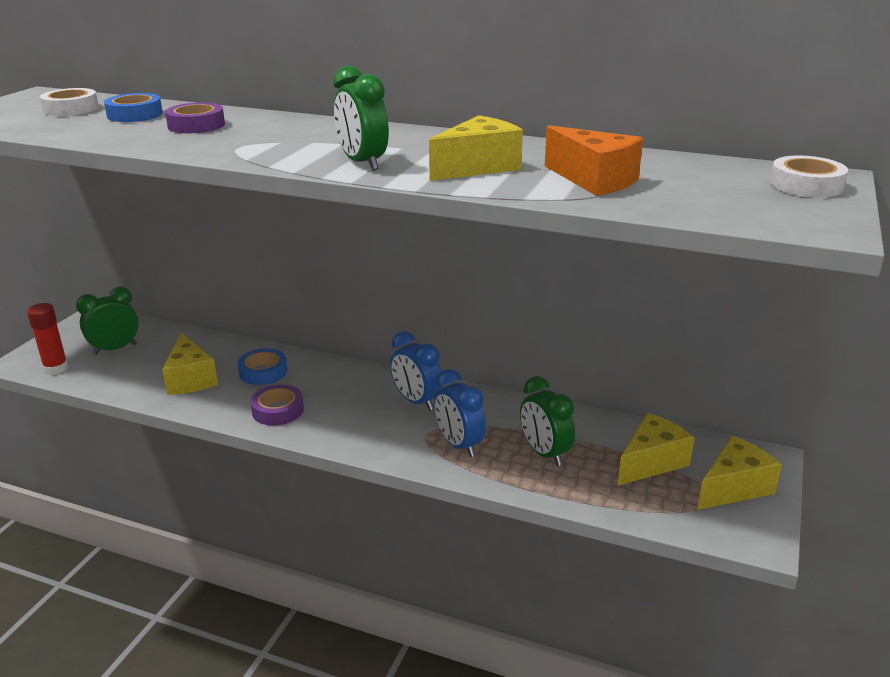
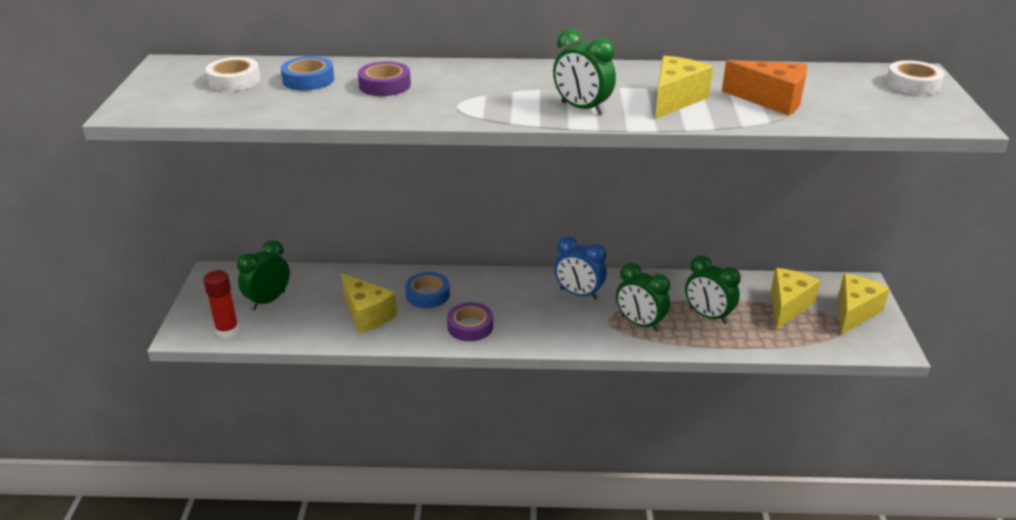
camera: 20 degrees left, 5 degrees up
(459, 445) = (640, 323): blue clock -> green clock

